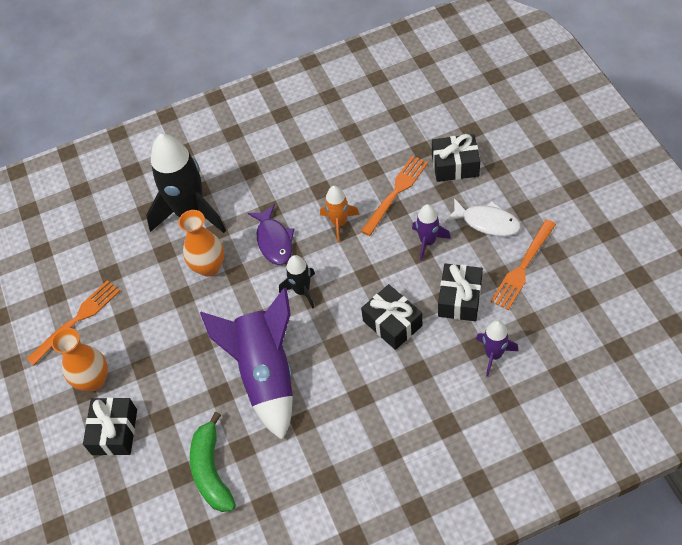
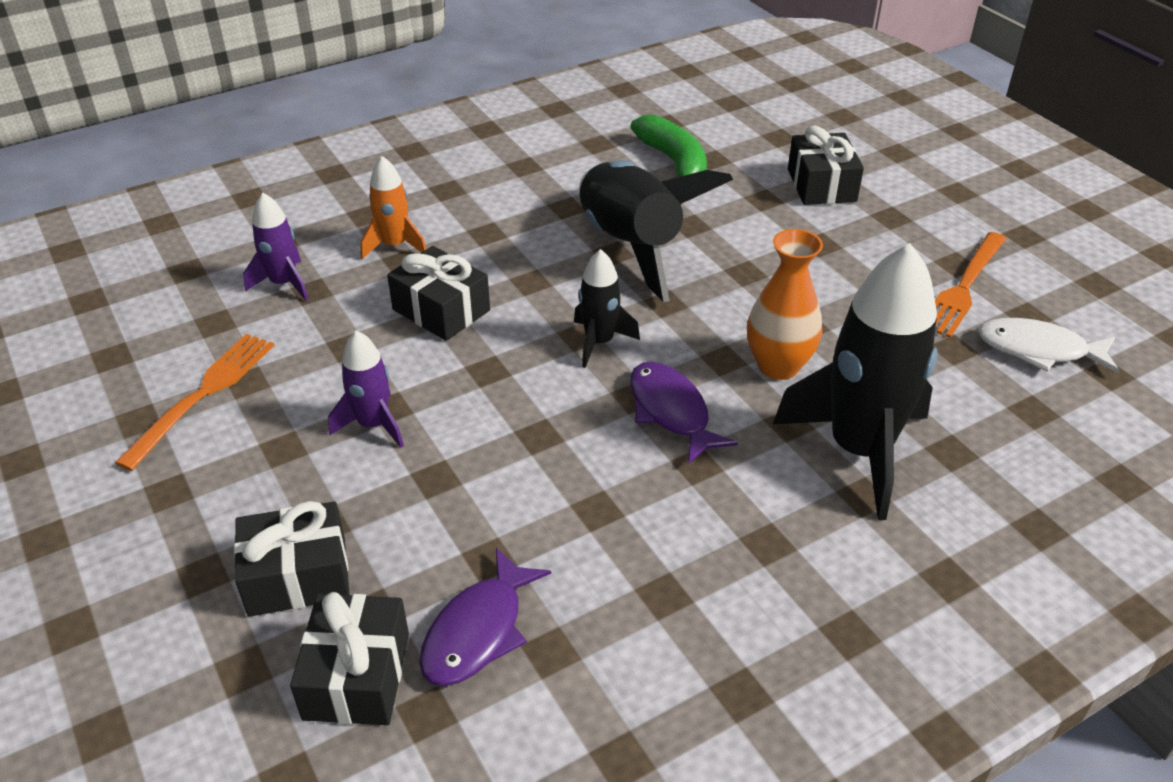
camera: 165 degrees right, 15 degrees down
(93, 380) = (885, 227): orange vase -> none
(266, 374) = (630, 246): purple rocket -> black rocket
(339, 223) = (549, 447): orange rocket -> orange rocket (394, 245)
(378, 140) = (478, 631): none -> purple fish
(396, 192) = (434, 511): orange fork -> none
(460, 299) = (325, 345): black gift -> black gift (357, 676)
(487, 222) = (251, 464): white fish -> white fish (1039, 350)

